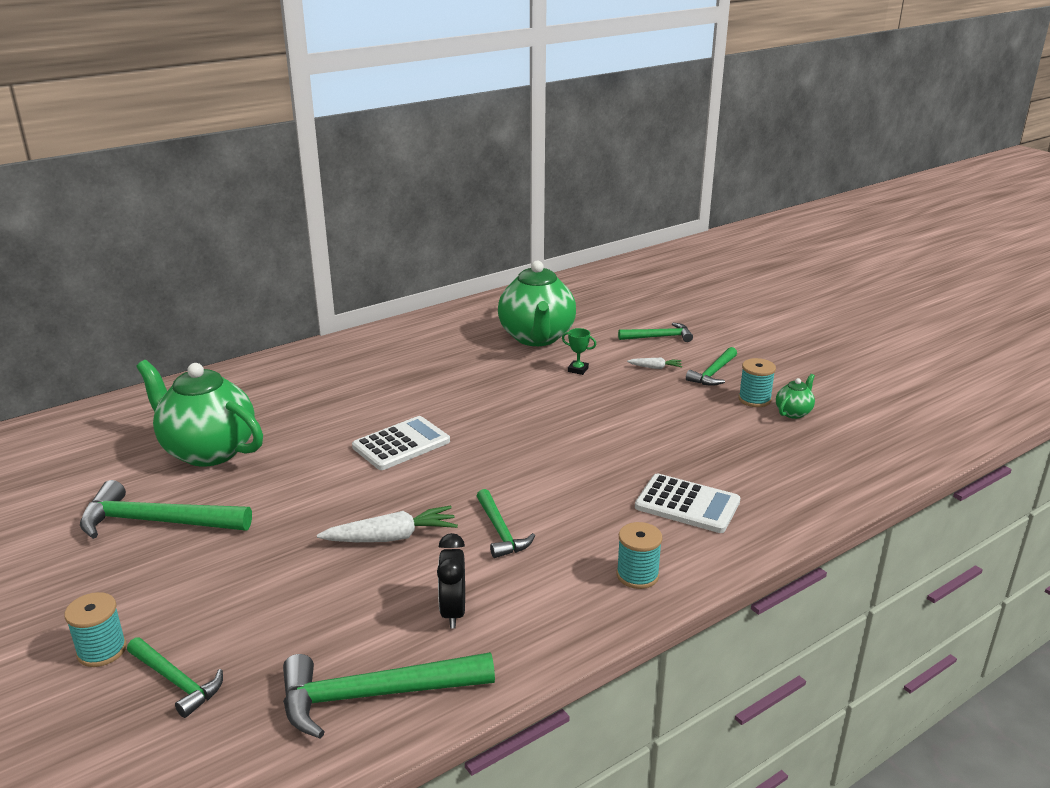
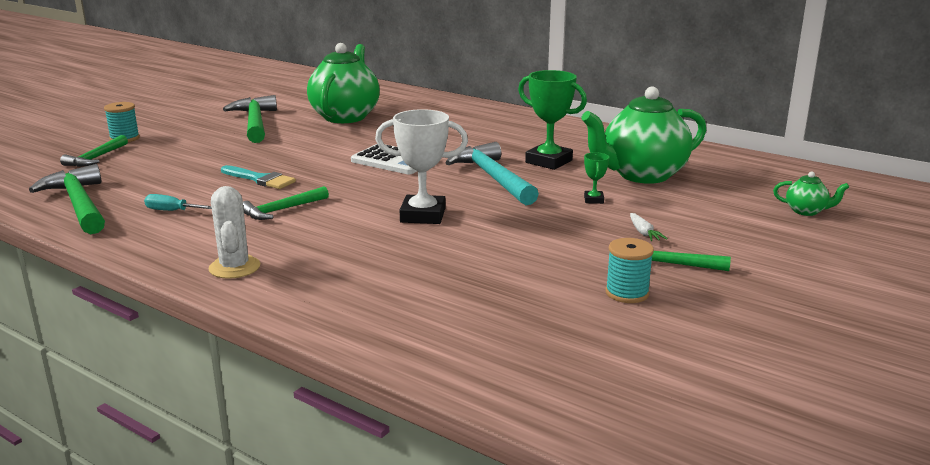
camera: 70 degrees right, 5 degrees down
(392, 537) = (260, 179): white carrot -> turquoise brush
(453, 612) = (171, 211): black clock -> turquoise screwdriver
(472, 367) = (549, 161): none -> green trophy
(493, 401) = (493, 177): none -> turquoise hammer
(565, 453) = (423, 215): none -> white trophy
(637, 575) = (234, 267): turquoise spool -> white cactus
(659, 337) = (725, 227): green hammer -> none
(687, 504) = (363, 277): white calculator -> none
(793, 412) = (618, 320): green teapot -> green teapot (806, 211)

